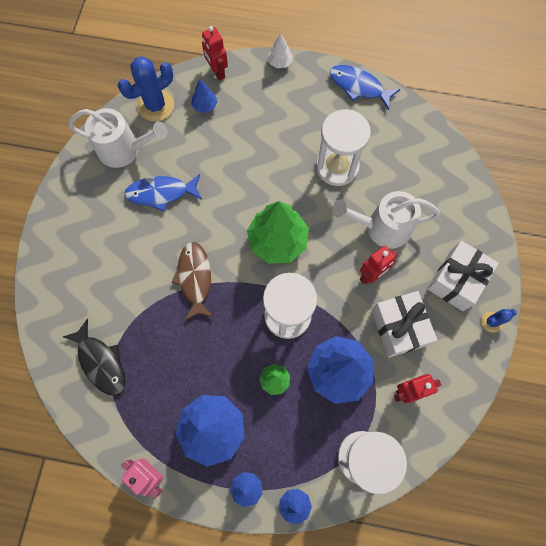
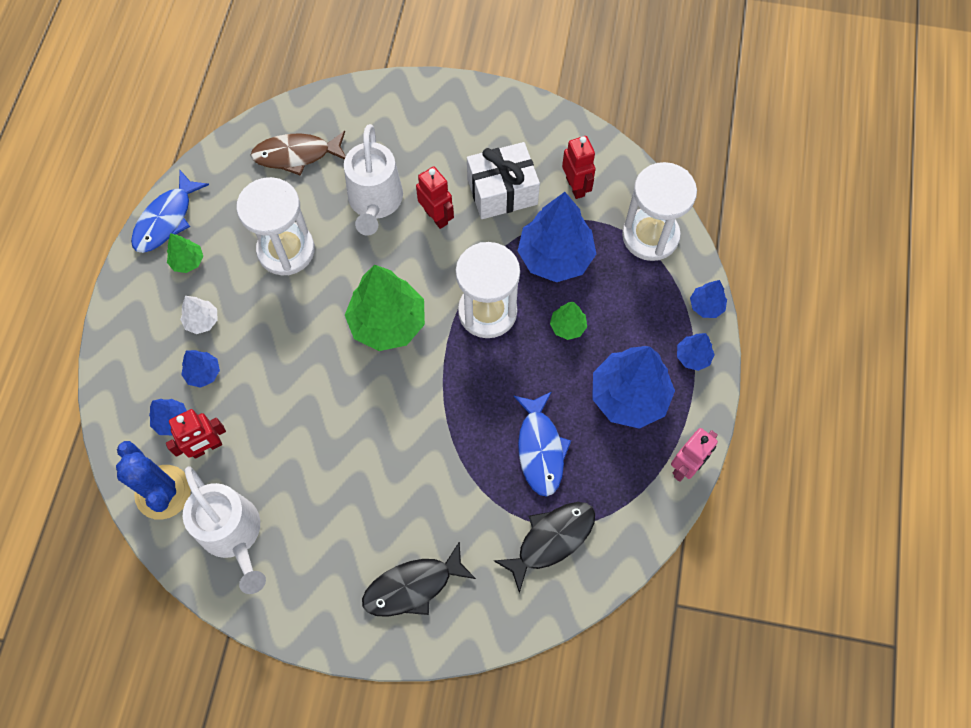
camera: 90 degrees left, 5 degrees down
(77, 264) = (413, 586): none -> black fish
(124, 149) = (233, 534): white watering can -> white watering can turned 135 degrees clockwise
(161, 193) = (309, 475): blue fish -> blue fish (540, 449)
(195, 278) = (437, 424): brown fish -> brown fish (296, 155)
(217, 72) = (115, 405): red robot -> red robot (207, 447)
(239, 121) = (203, 373): none -> blue tree
(280, 62) = (111, 319): white tree -> white tree (202, 321)
(325, 103) = (187, 261): none -> green tree
(456, 280) = (445, 129): white gift -> none
(491, 322) = (495, 99): blue cactus -> none

